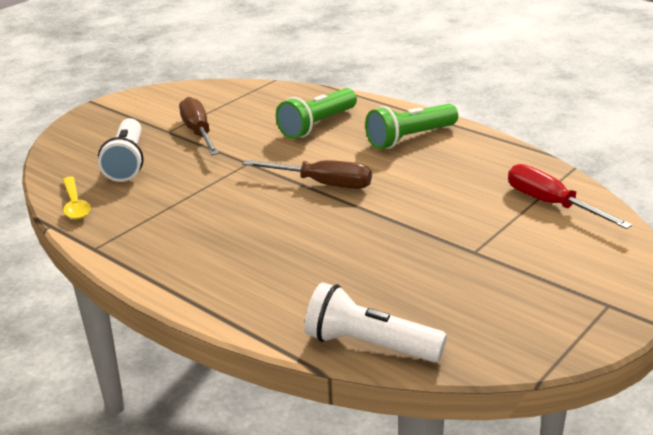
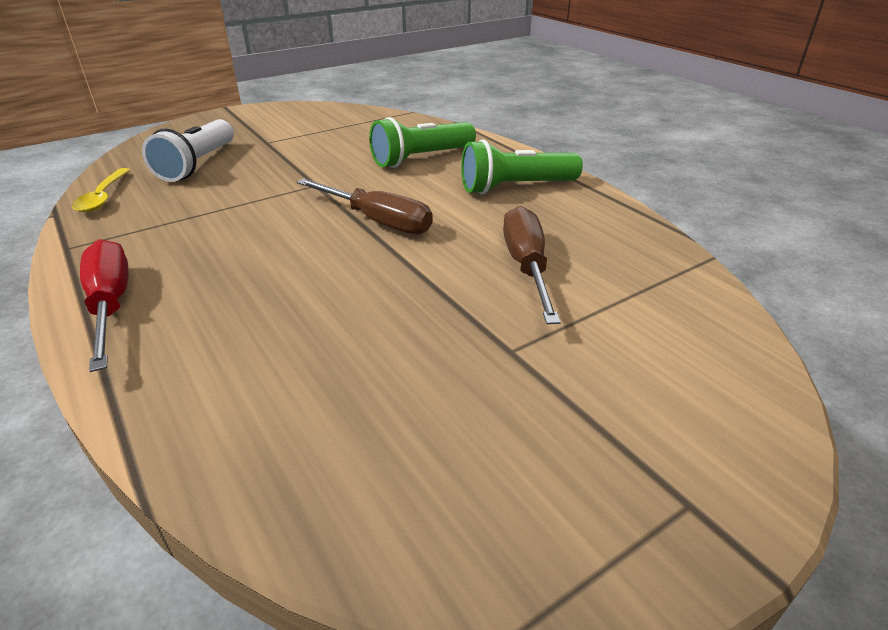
camera: 15 degrees right, 5 degrees up
(198, 133) = (294, 147): brown screwdriver -> brown screwdriver (526, 267)
(369, 345) = (252, 478): white flashlight -> none
(551, 204) = (659, 301): red screwdriver -> red screwdriver (111, 305)

